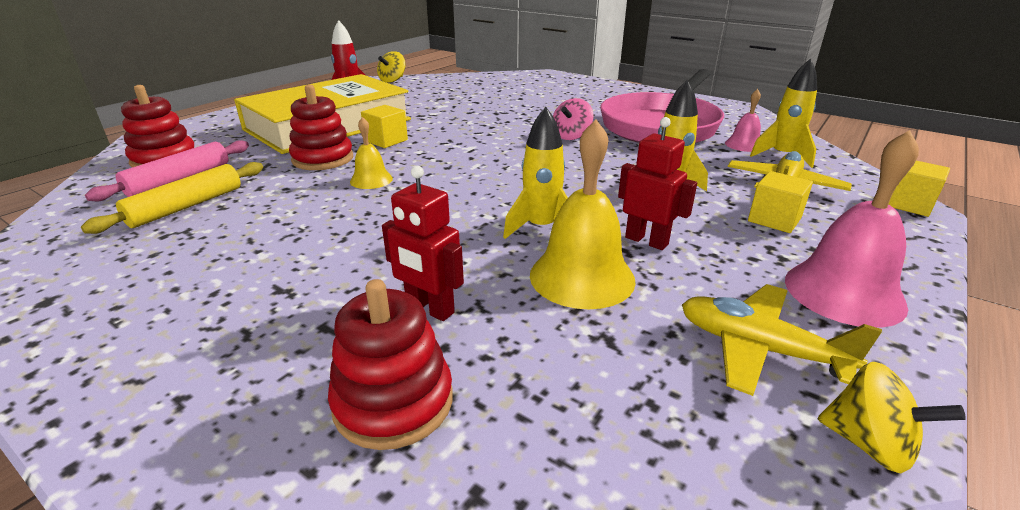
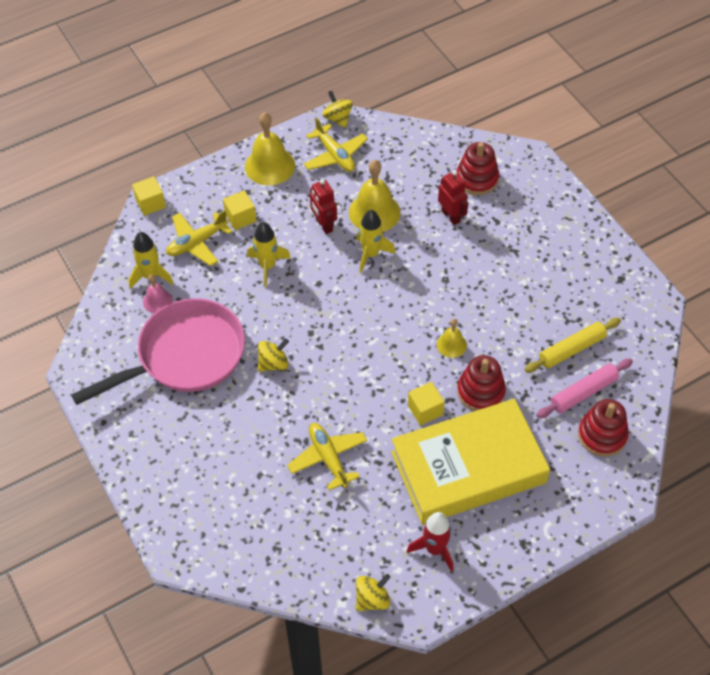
camera: 155 degrees left, 25 degrees up
(468, 110) = (328, 458): none -> yellow plane
(571, 136) = (273, 363): pink spinning top -> yellow spinning top
(844, 292) = (270, 166): pink bell -> yellow bell

